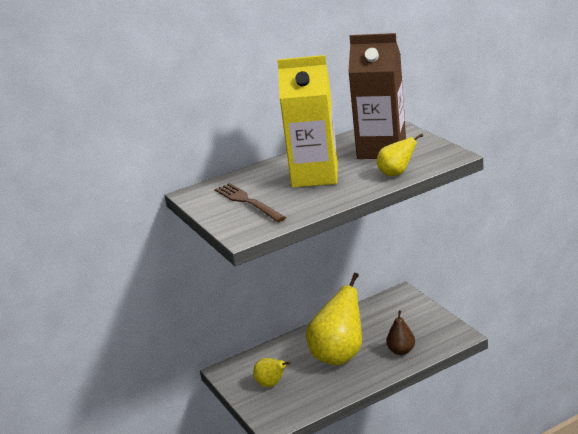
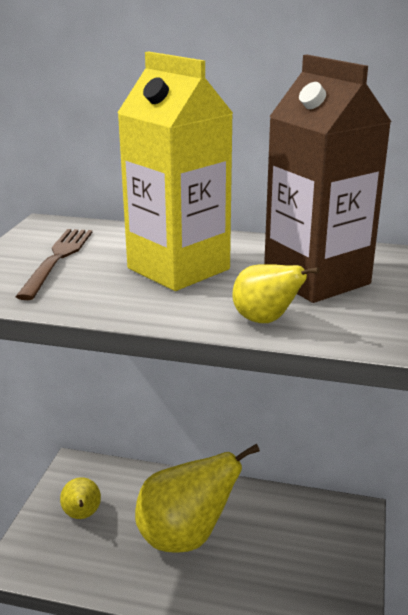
camera: 40 degrees right, 0 degrees up
(401, 351) = (252, 590): brown pear -> none

